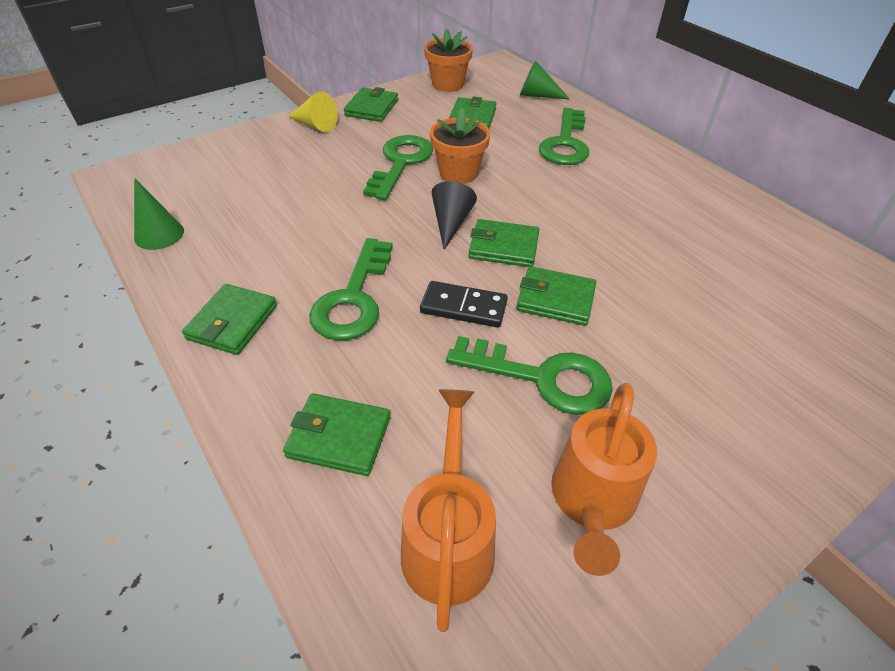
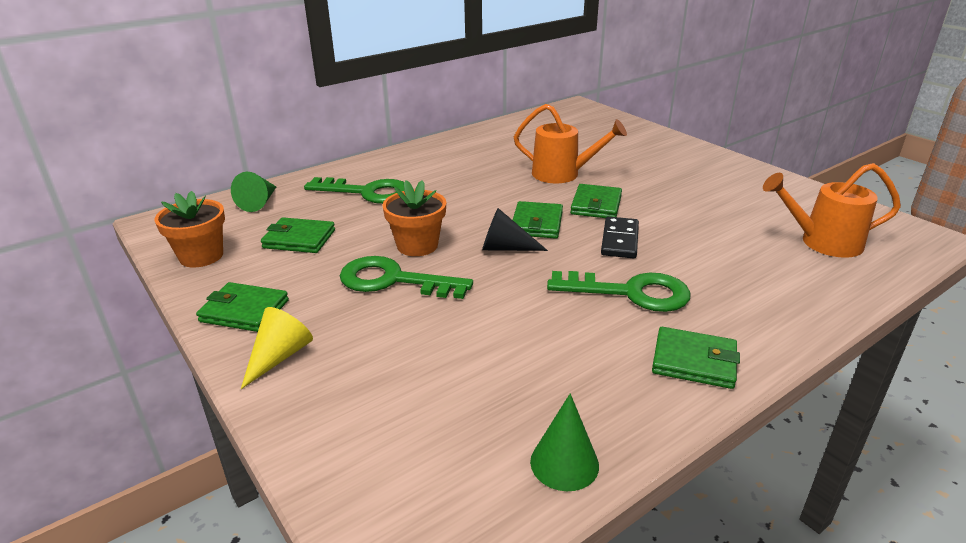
camera: 90 degrees left, 15 degrees down
(339, 437) = (781, 286): green wallet -> none
(542, 378) = (677, 212): green key -> none
(591, 502) = (763, 201): orange watering can -> orange watering can (563, 174)

